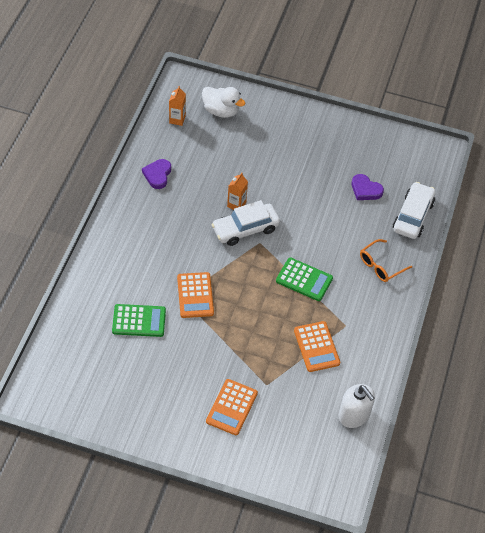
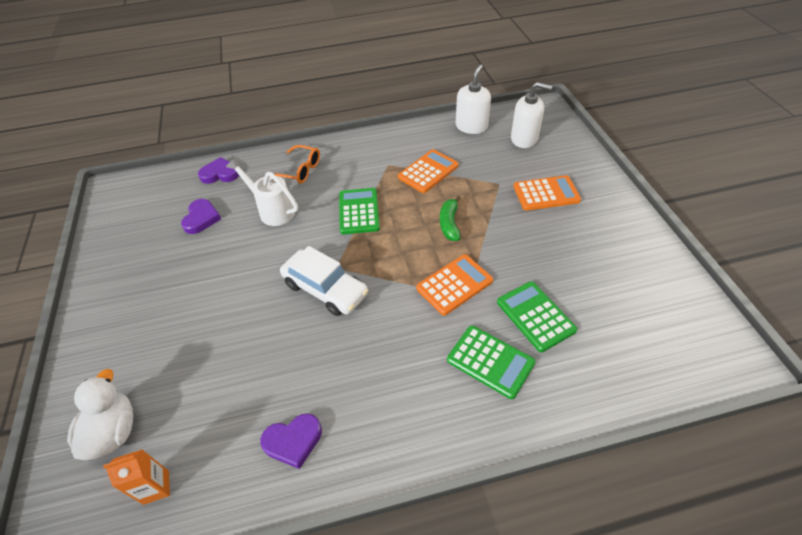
camera: 115 degrees left, 5 degrees down
(130, 279) = (490, 361): none -> green calculator
(236, 205) = (292, 317): orange carton -> none
(249, 326) = (449, 223): none -> green banana
(307, 443) = (524, 139): none -> white soap dispenser
(344, 231) = (273, 210): none -> white watering can
(413, 216) = (220, 174): white car -> purple heart

